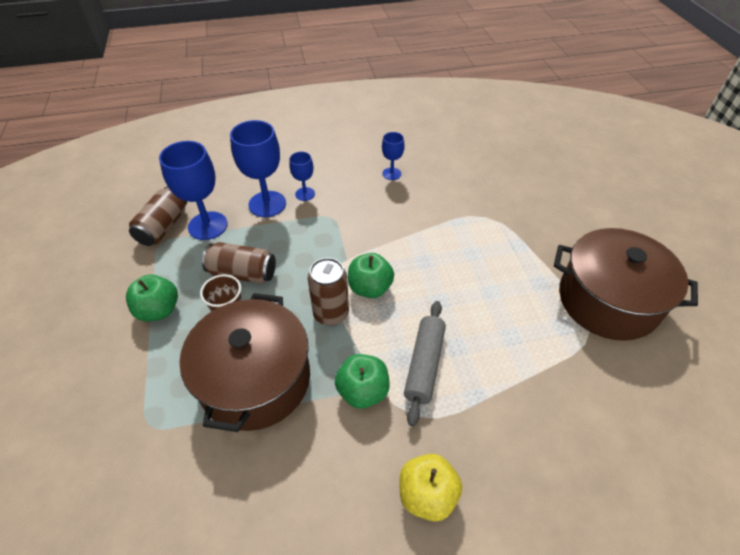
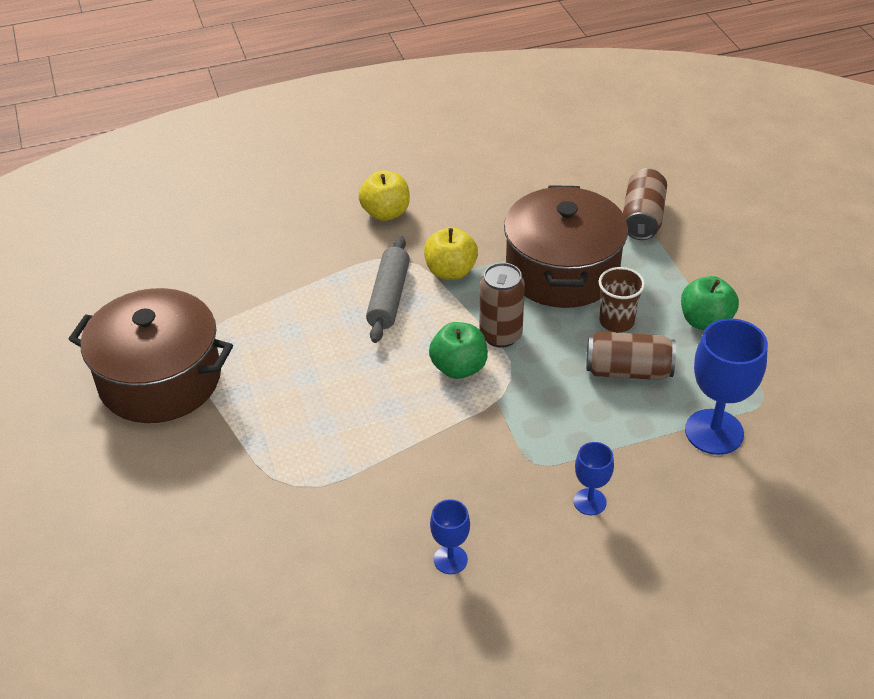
camera: 175 degrees right, 5 degrees down
(163, 227) = (777, 424): brown can -> brown can (642, 218)
(267, 204) = (643, 477): blue goblet -> none
(363, 391) = (450, 271): green apple -> yellow apple

